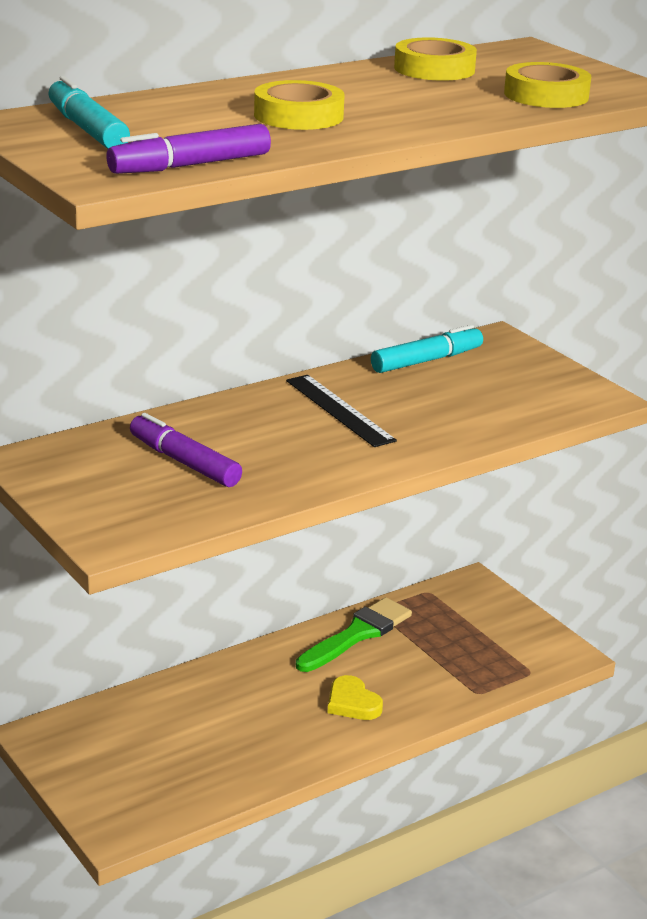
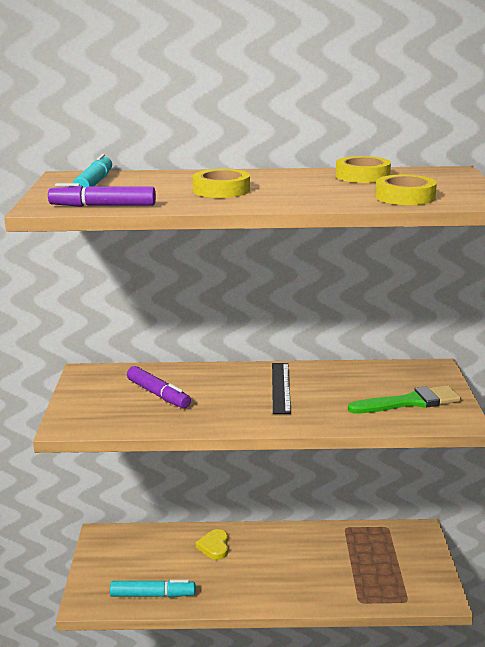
camera: 35 degrees right, 5 degrees down
(184, 462) = (158, 394): purple marker -> purple marker turned 150 degrees clockwise
(352, 703) = (277, 579): yellow heart -> yellow heart (214, 546)
(357, 634) = (319, 538): green brush -> green brush (410, 402)
(426, 361) = (371, 371): turquoise marker -> turquoise marker (153, 595)

